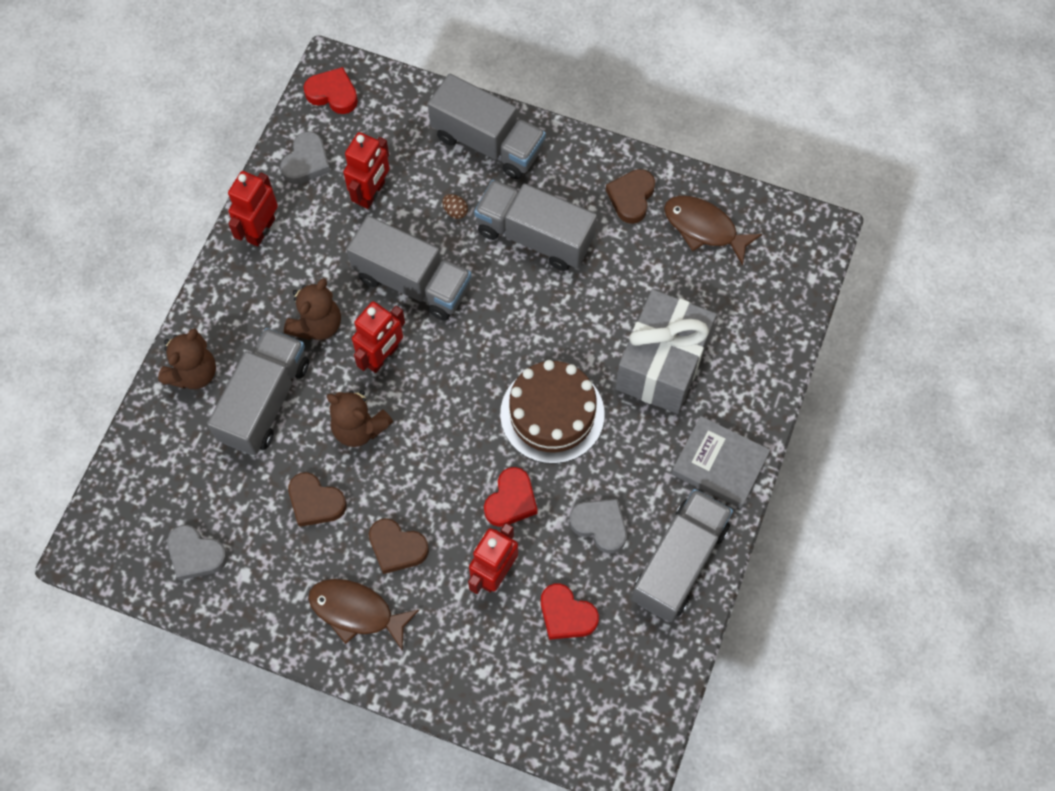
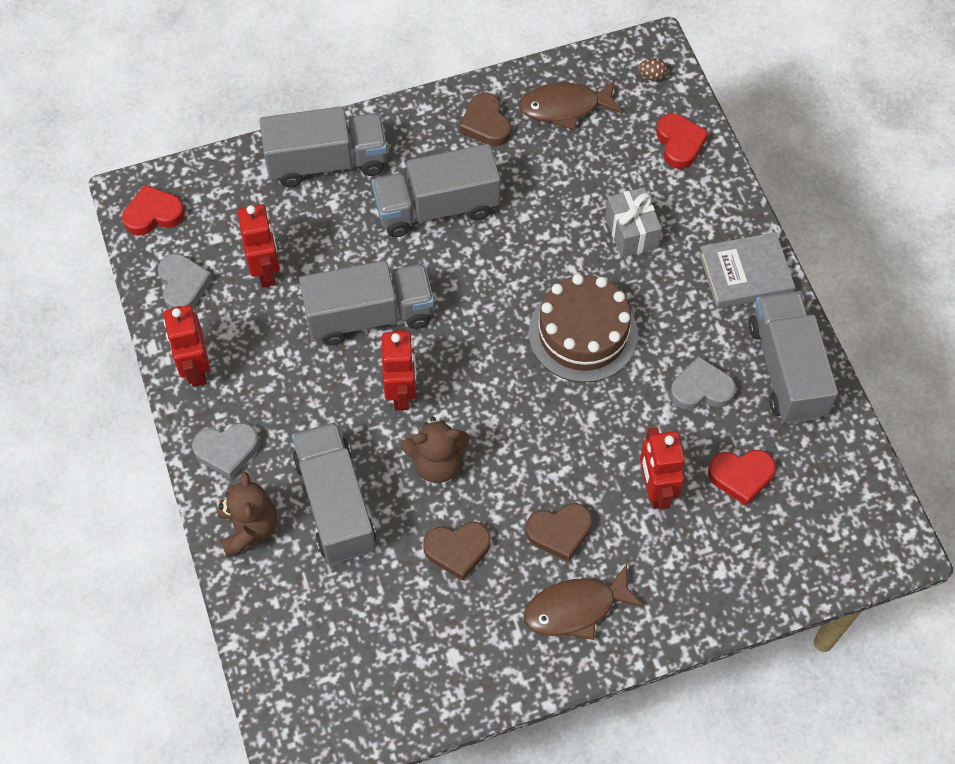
camera: 40 degrees left, 5 degrees down
(196, 554) = (396, 673): grey heart -> grey heart (227, 451)
(317, 325) = (321, 408): brown teddy bear -> none
(455, 211) = (352, 234): brown egg -> brown egg (651, 76)
(511, 500) = (614, 424): red heart -> red heart (679, 143)
(662, 364) = (631, 232): grey gift -> grey gift, size x0.56

